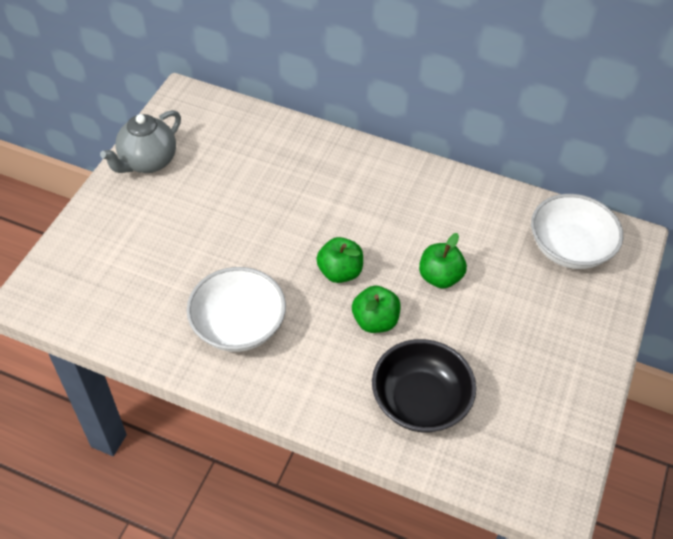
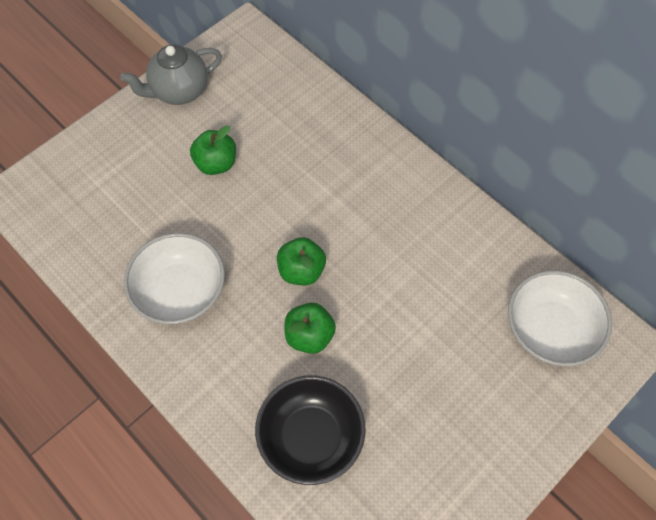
camera: 25 degrees right, 10 degrees up
(440, 277) = (397, 312): green apple -> green apple (216, 163)

